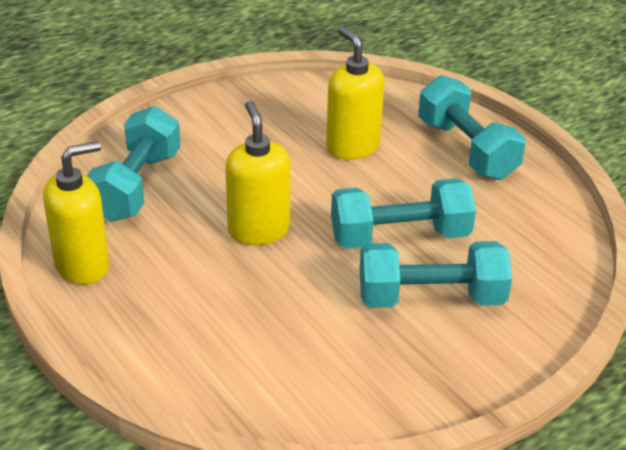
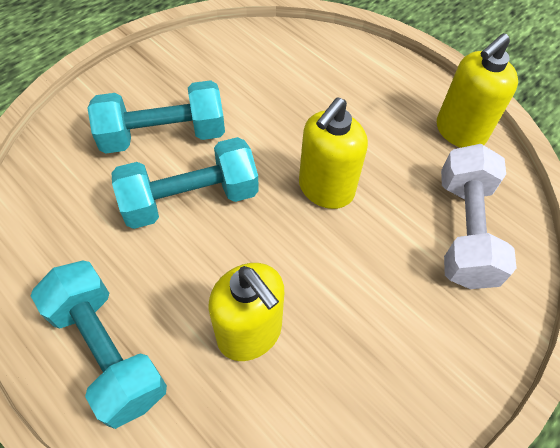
camera: 170 degrees right, 20 degrees up
(136, 186) = (465, 230): turquoise dumbbell -> white dumbbell
(258, 230) = (325, 189): yellow soap dispenser -> yellow soap dispenser turned 60 degrees clockwise

